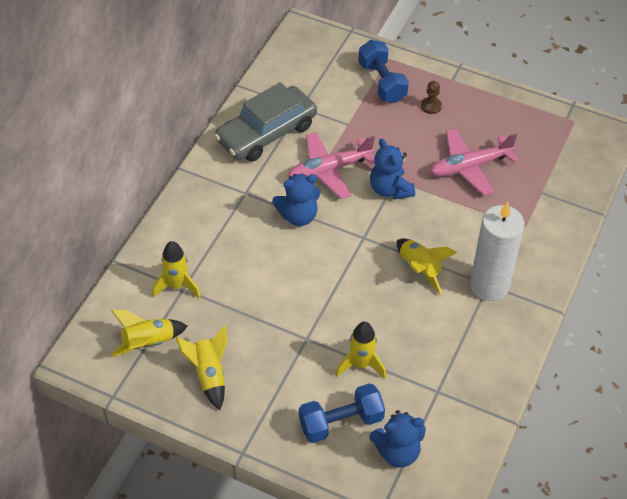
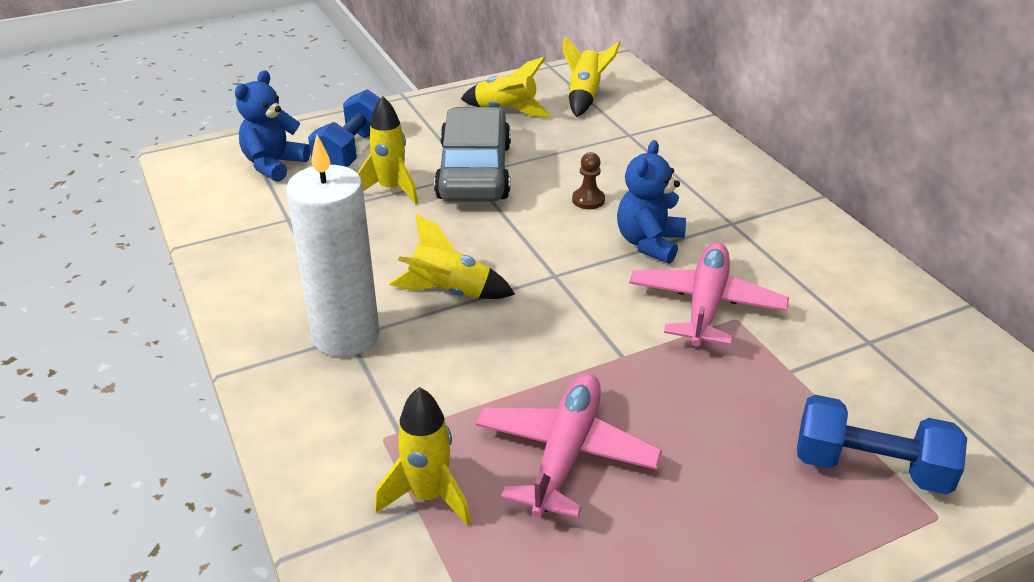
camera: 130 degrees right, 15 degrees down
(177, 286) = (636, 132): yellow rocket -> yellow rocket (428, 496)
(266, 133) = (835, 285): grey car -> grey car (474, 171)
(390, 189) = (611, 341): blue teddy bear -> none
(431, 106) = (754, 496): brown pawn -> brown pawn (588, 200)

